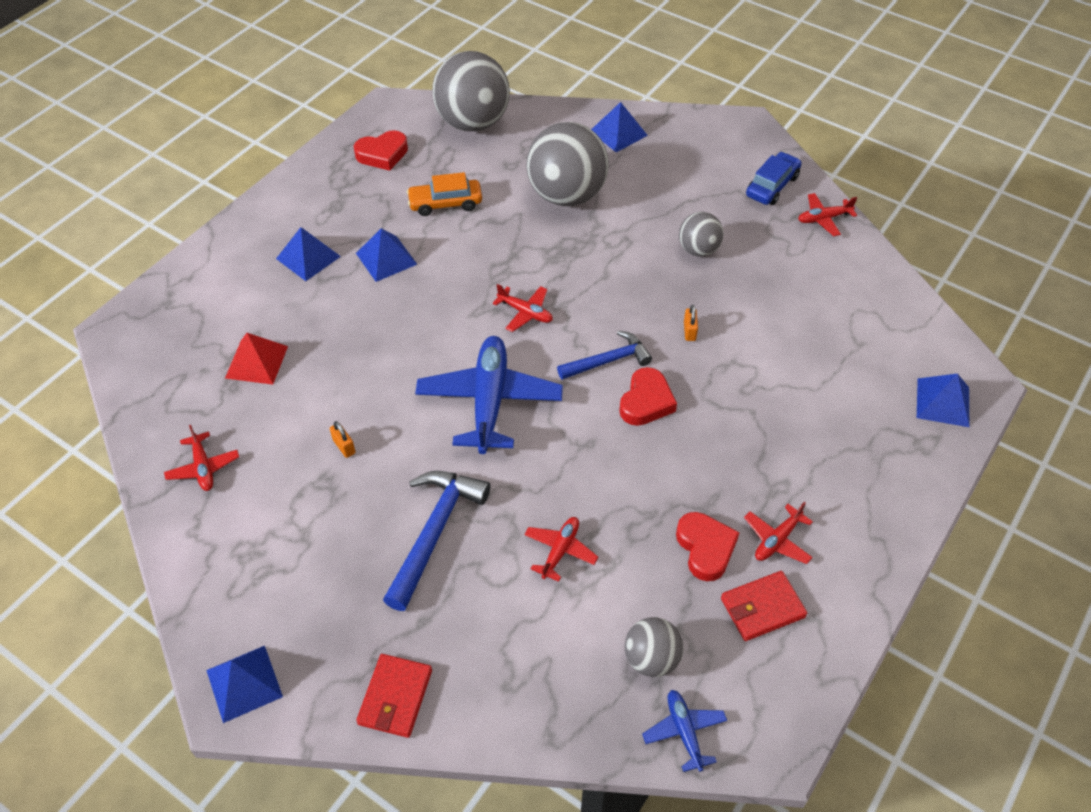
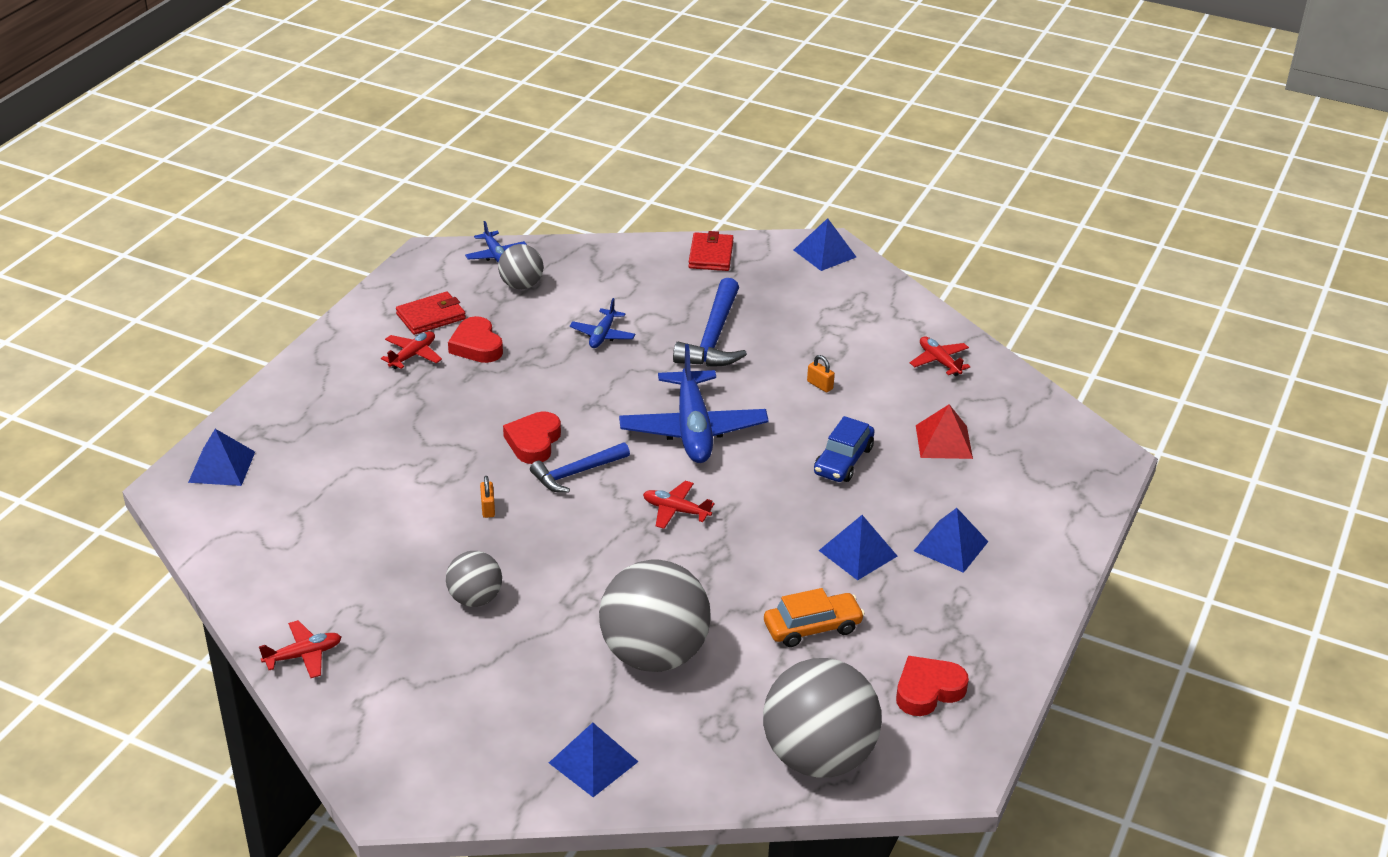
camera: 170 degrees right, 15 degrees down
(560, 551) = (602, 335): red plane -> blue plane
(772, 186) = (367, 697): blue car -> blue car (843, 460)

